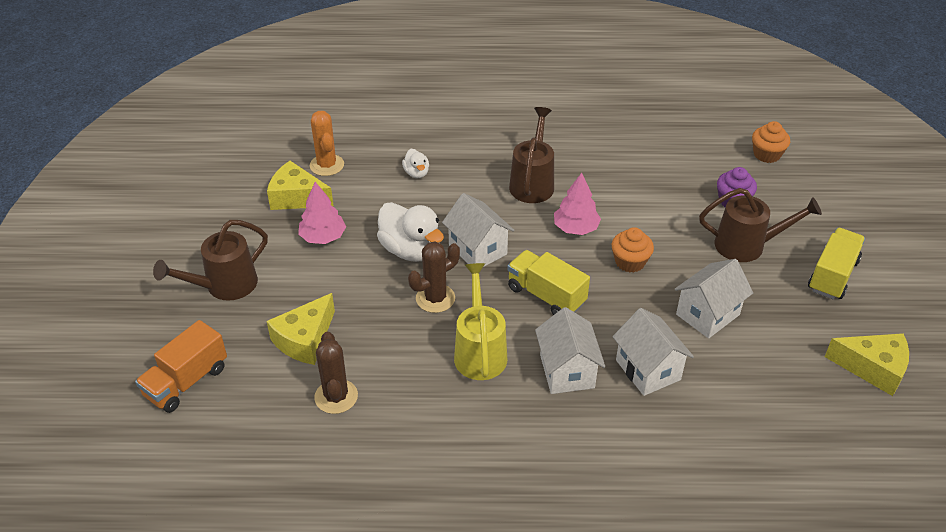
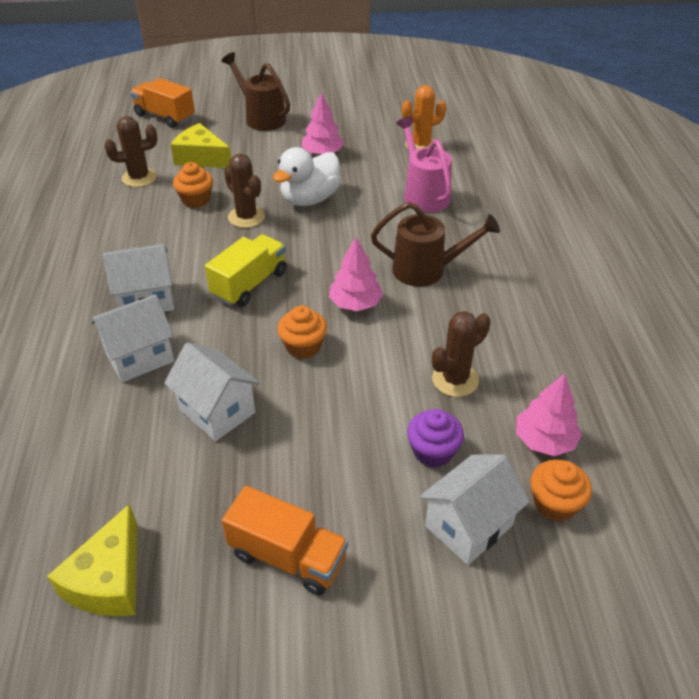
camera: 85 degrees right, 0 degrees up
(297, 197) = (372, 136): yellow cheese -> none
(394, 341) = (196, 200): none -> orange cupcake
(416, 173) = (423, 194): white duck -> pink watering can
(477, 250) = (314, 238): white house -> white house (468, 526)
(479, 351) = (179, 246): yellow watering can -> none
(663, 182) = (455, 380): none -> brown cactus
(716, 150) = (544, 440): none -> pink tree
(747, 245) = (342, 461): brown watering can -> none
(832, 275) = (288, 556): yellow truck -> orange truck

